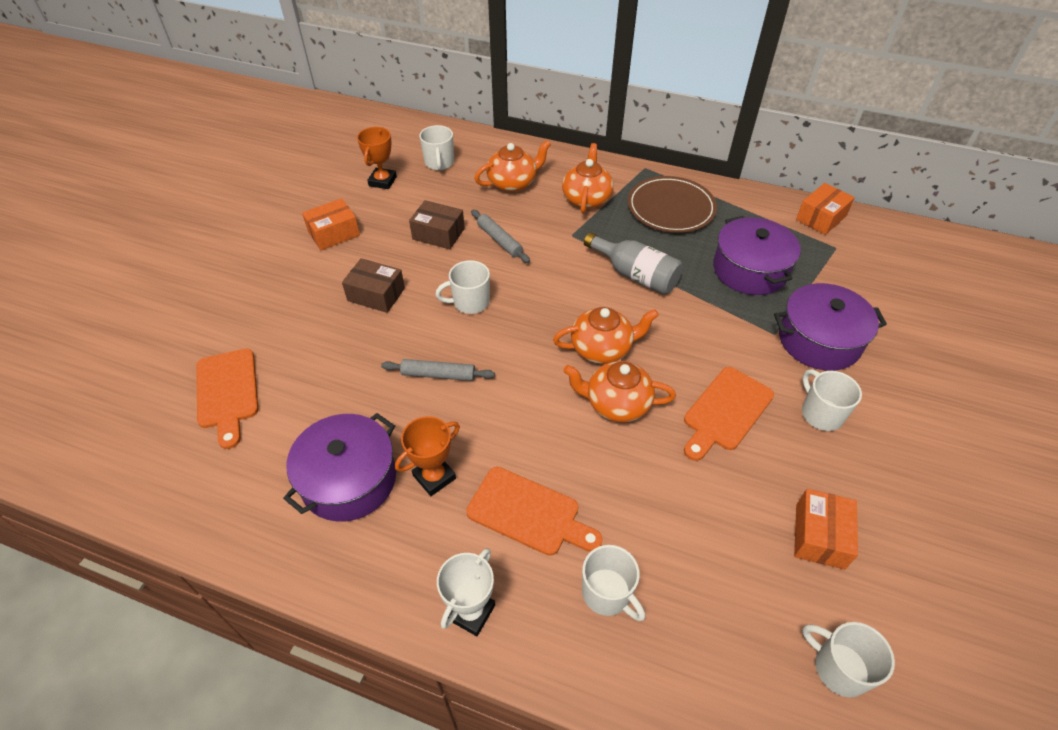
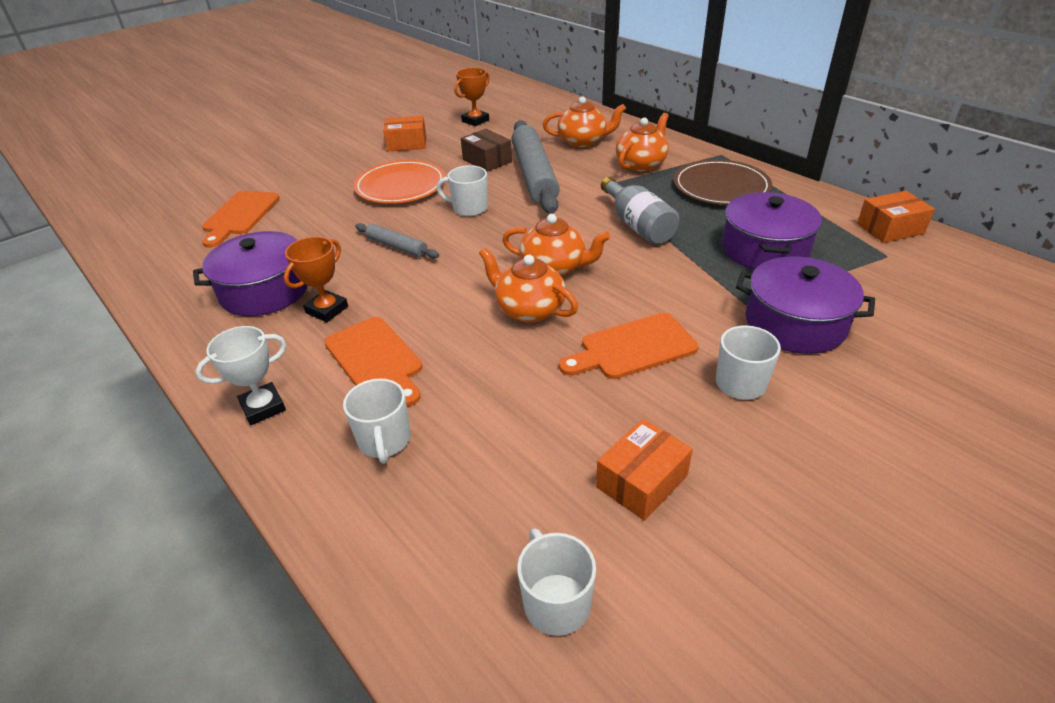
camera: 30 degrees right, 10 degrees down
(376, 294) = (400, 186): brown box -> orange plate
(434, 477) = (327, 310): orange trophy -> orange trophy turned 45 degrees counterclockwise
(439, 163) = (532, 118): white mug -> none
(499, 240) = (534, 175): grey rolling pin -> grey rolling pin, size x2.07

